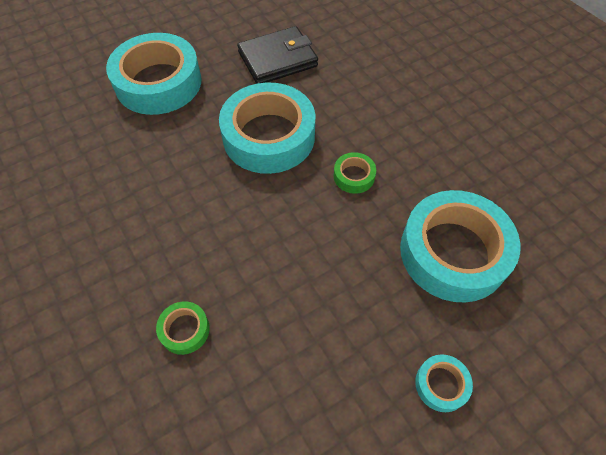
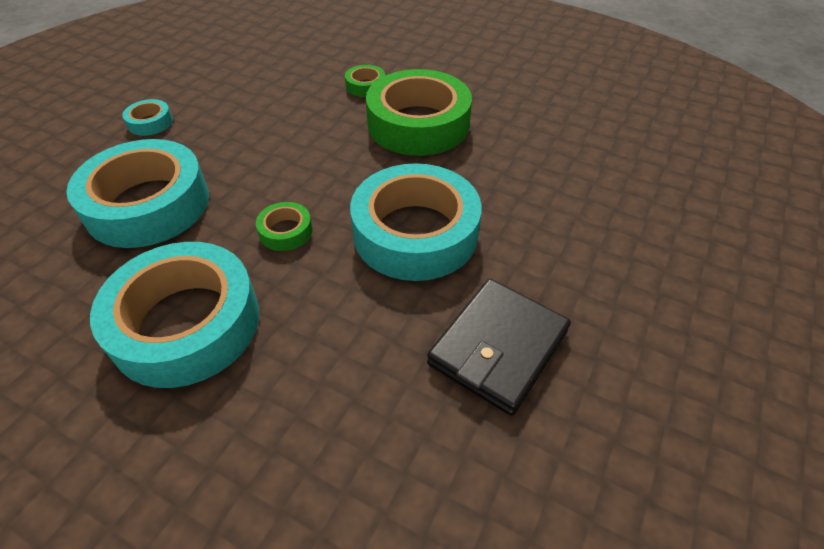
camera: 150 degrees right, 10 degrees down
(158, 82) = (610, 237): turquoise tape -> turquoise tape (186, 323)
(182, 240) = (418, 124): none -> green tape

